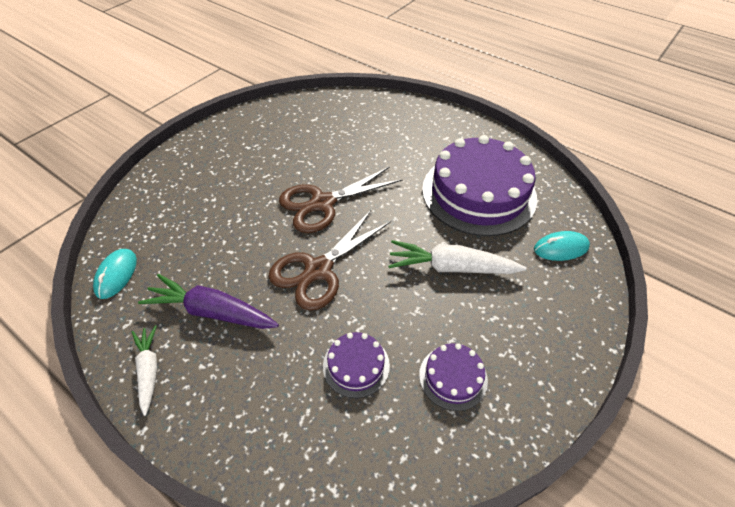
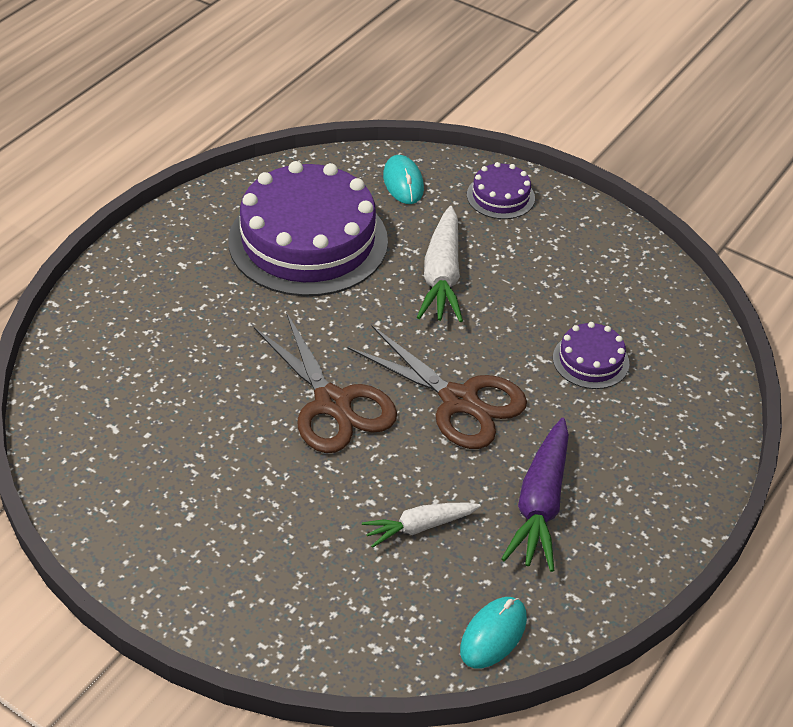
camera: 95 degrees left, 5 degrees down
(116, 275) = (493, 634): turquoise mouse -> turquoise mouse turned 60 degrees counterclockwise
(149, 370) = (634, 553): white carrot -> white carrot (419, 527)
(453, 377) = (589, 285): purple cake -> purple cake (500, 196)

